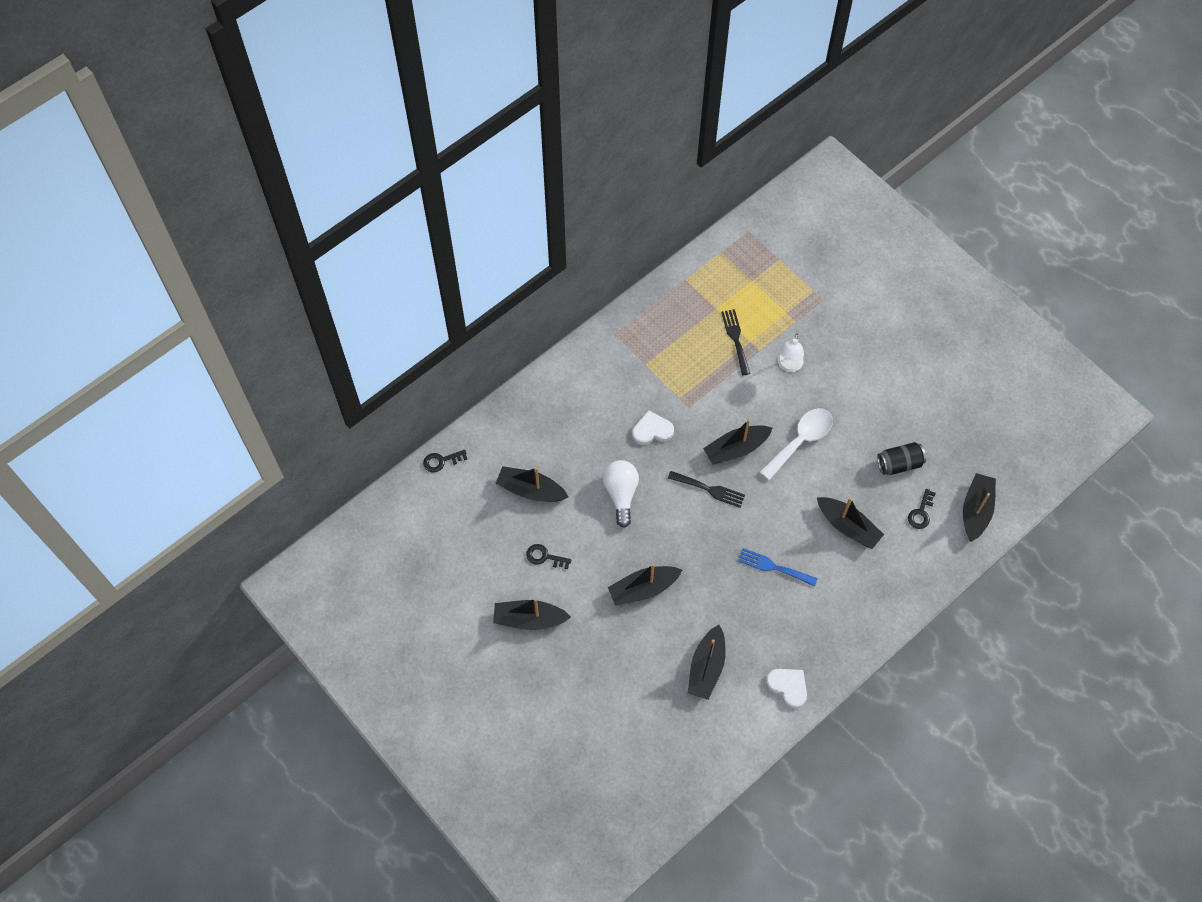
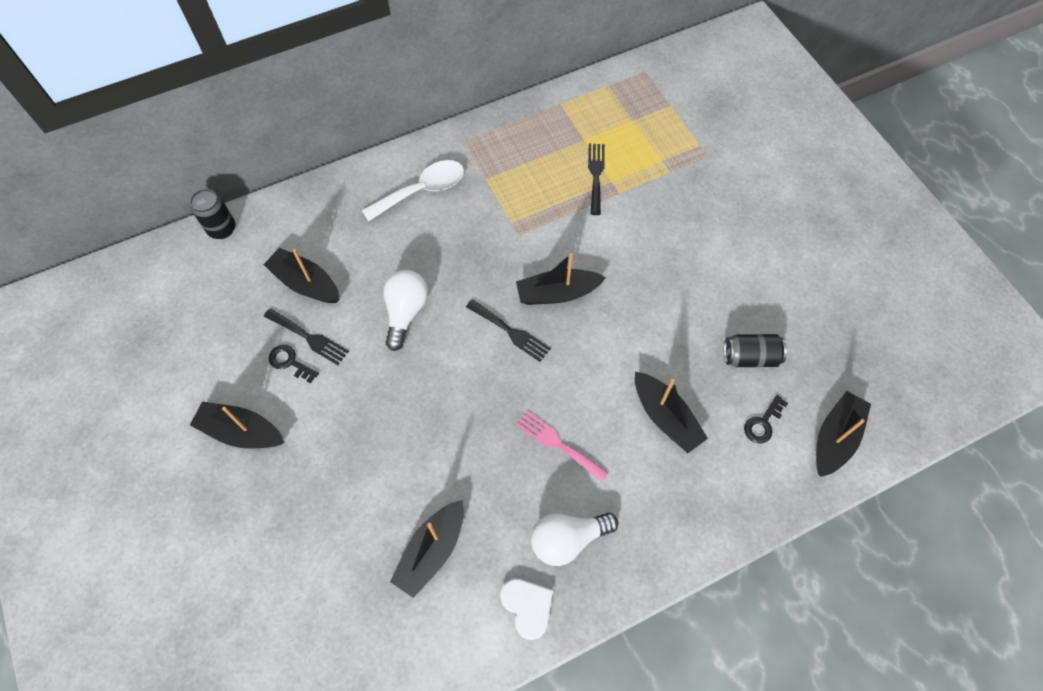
camera: 15 degrees right, 0 degrees up
(441, 461) = (222, 229): black key -> black can
(552, 534) = (309, 338): none -> black fork
(643, 589) = (390, 430): black boat -> none
(652, 430) = (467, 250): white heart -> none
(773, 567) = (557, 444): blue fork -> pink fork
(789, 365) = (648, 216): white lamp -> none
(800, 441) = (637, 302): white spoon -> white spoon (422, 191)
(802, 633) = (567, 539): none -> white light bulb

